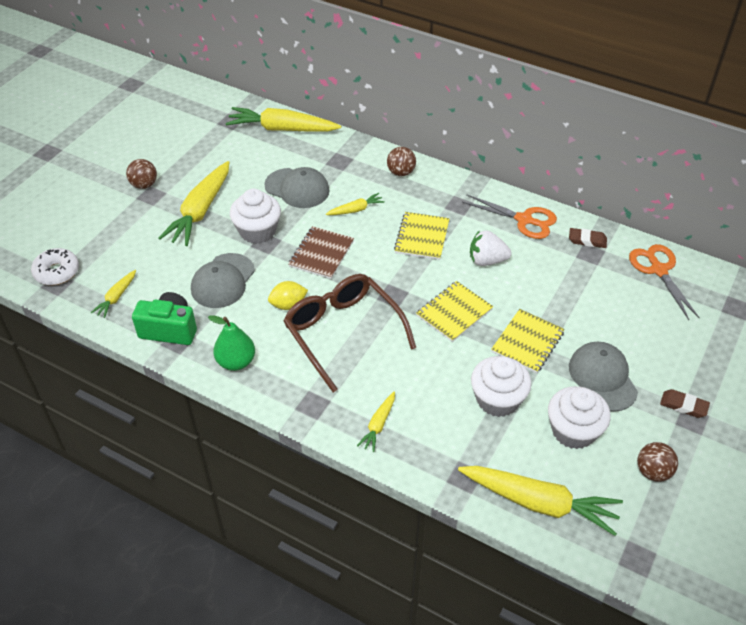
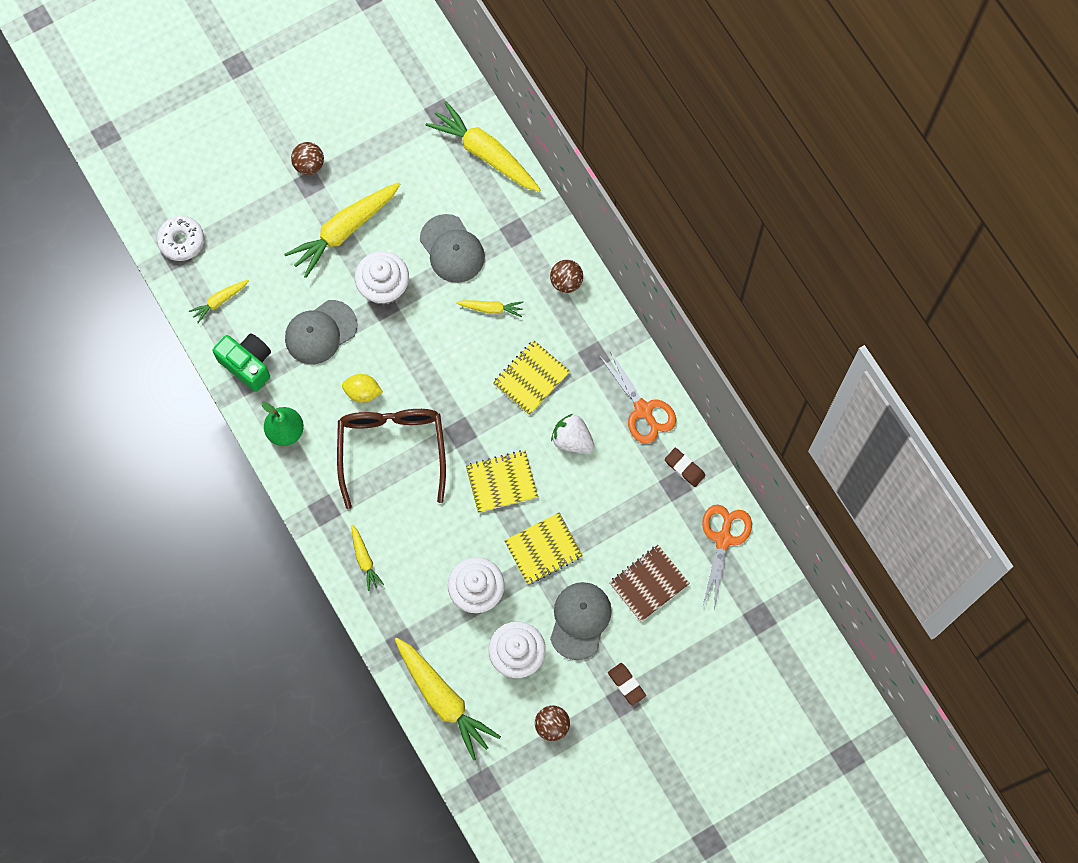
camera: 30 degrees right, 25 degrees up
(321, 254) = (426, 348): brown notebook -> brown notebook (648, 583)
(378, 425) = (364, 559): yellow carrot -> yellow carrot turned 75 degrees counterclockwise

